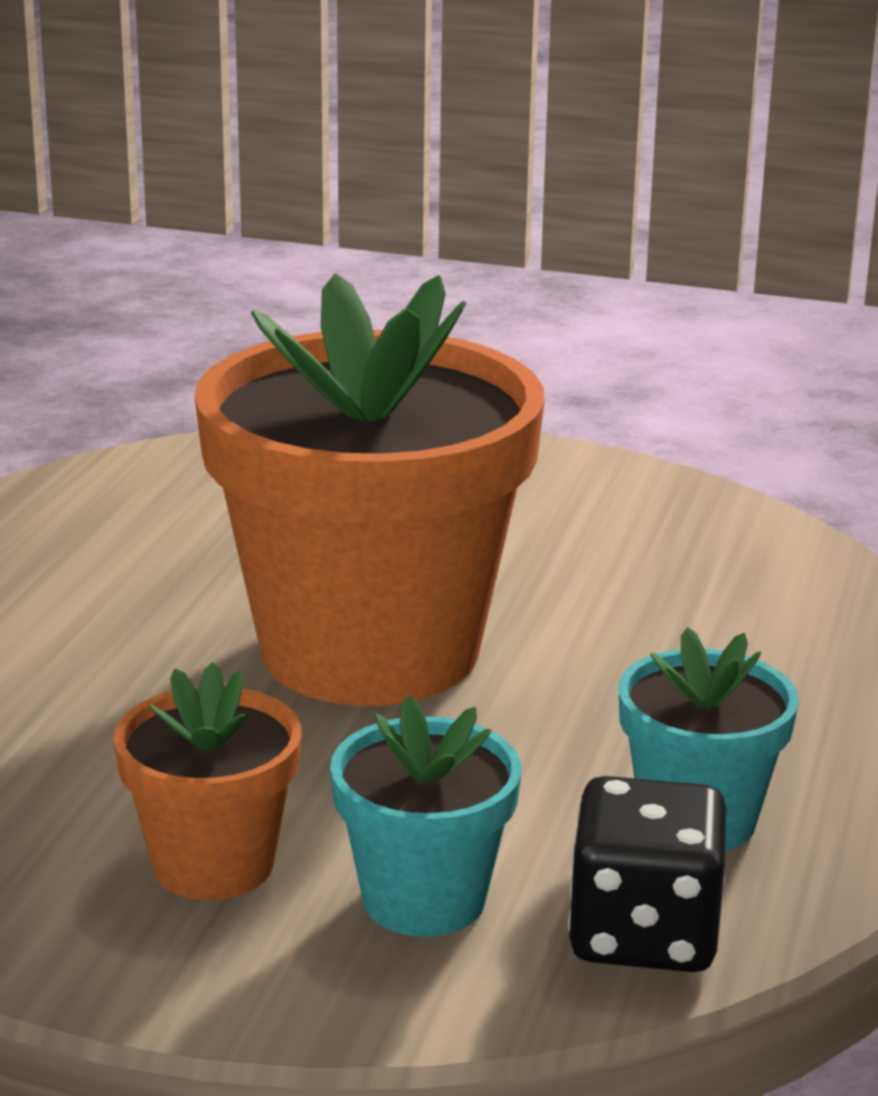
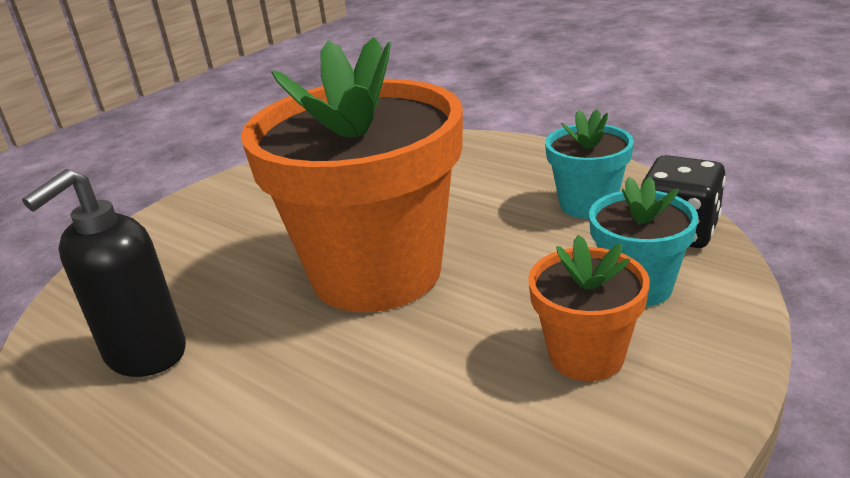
camera: 65 degrees left, 5 degrees up
(122, 533) = (145, 354): none -> black soap dispenser

